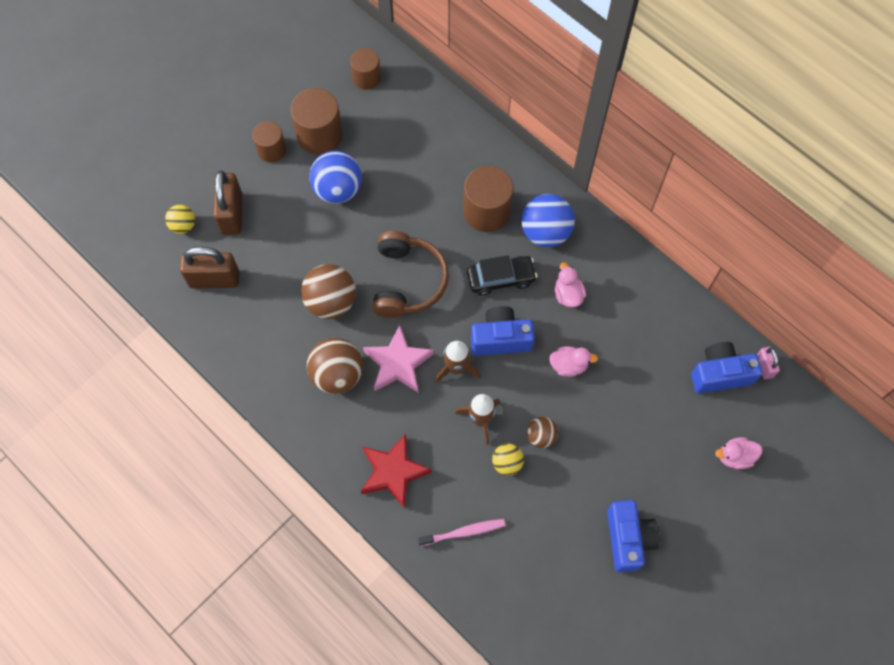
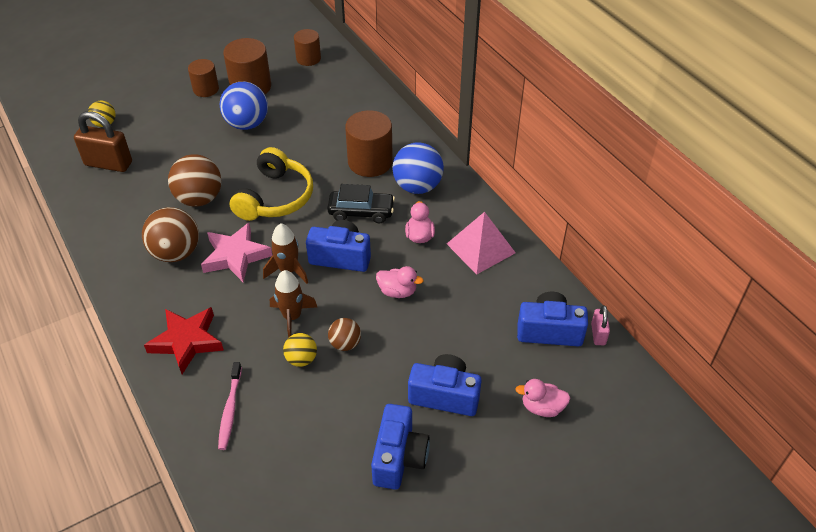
camera: 15 degrees right, 20 degrees down
(232, 214) = (149, 123): brown padlock -> none
(407, 281) = (275, 197): brown headphones -> yellow headphones
(463, 532) = (230, 410): pink toothbrush -> pink toothbrush turned 90 degrees clockwise
(631, 294) = (481, 248): none -> pink pyramid
(647, 467) = (444, 395): none -> blue camera

